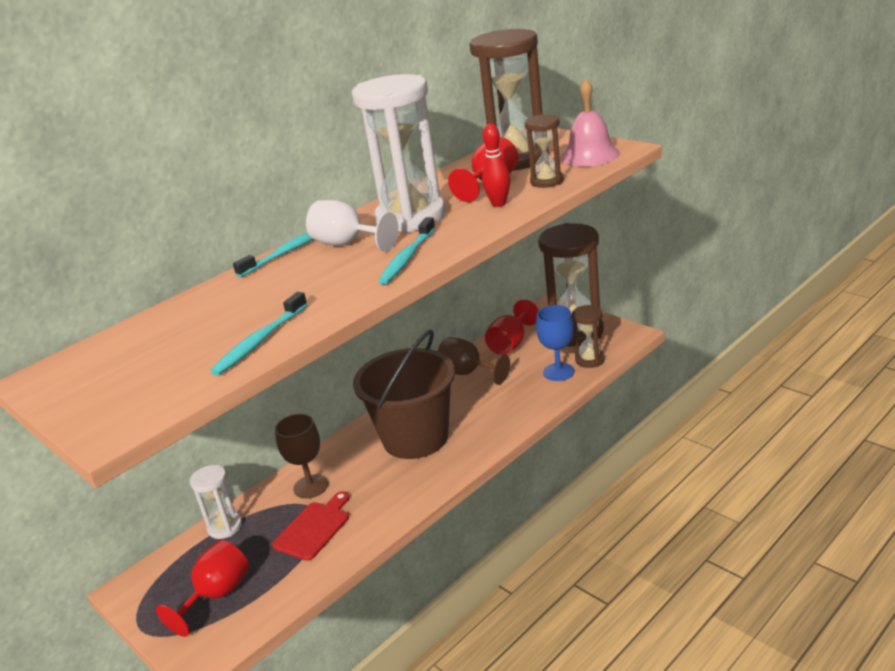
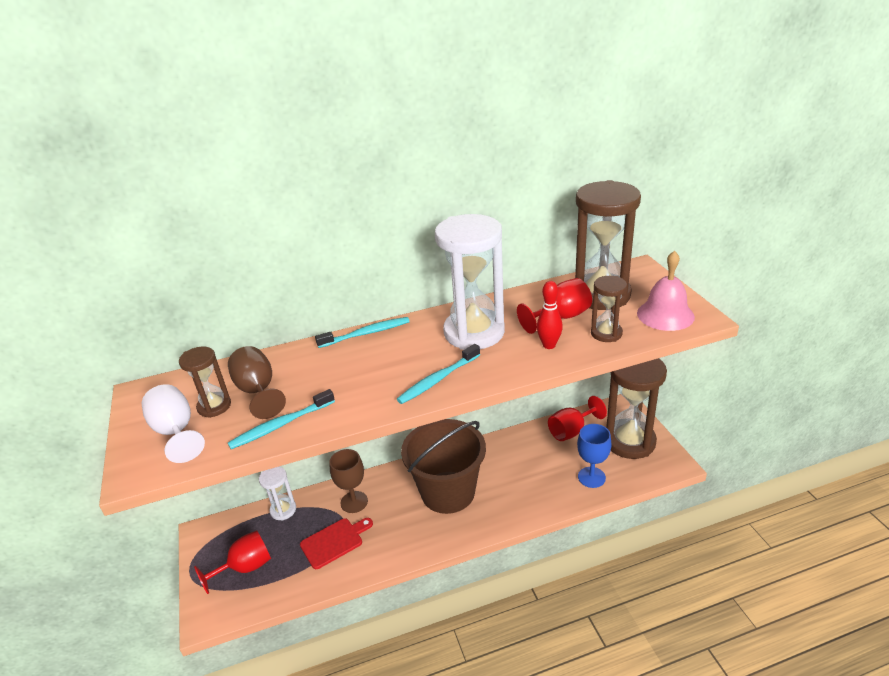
camera: 25 degrees right, 5 degrees up
(347, 244) = (410, 343): white goblet -> white goblet (176, 432)
(468, 373) = (522, 446): brown goblet -> brown goblet (258, 391)
(590, 360) = (624, 476): brown hourglass -> brown hourglass (214, 406)

